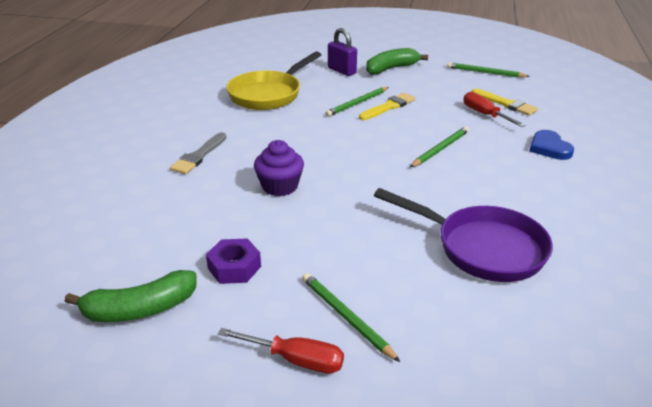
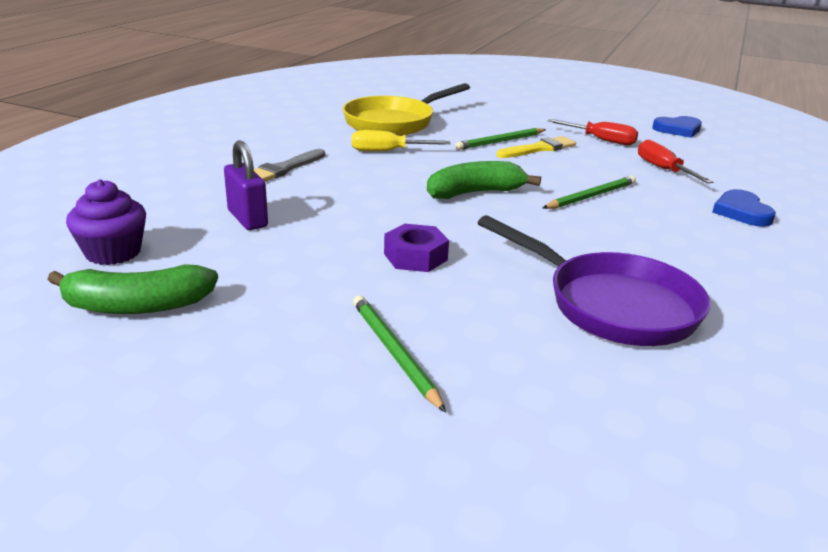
camera: 10 degrees right, 5 degrees down
(234, 267) = (274, 280): purple nut -> purple nut (415, 257)
(274, 126) = (388, 151): none -> yellow screwdriver
(280, 186) = (368, 209): purple cupcake -> purple cupcake (113, 252)
(295, 360) = (305, 389): red screwdriver -> red screwdriver (600, 140)
(342, 71) = (493, 110): purple padlock -> purple padlock (247, 219)
(391, 69) = (556, 114): green banana -> green banana (475, 193)
(485, 73) = (678, 129): green pencil -> blue heart
(506, 104) = (695, 162): yellow brush -> none

